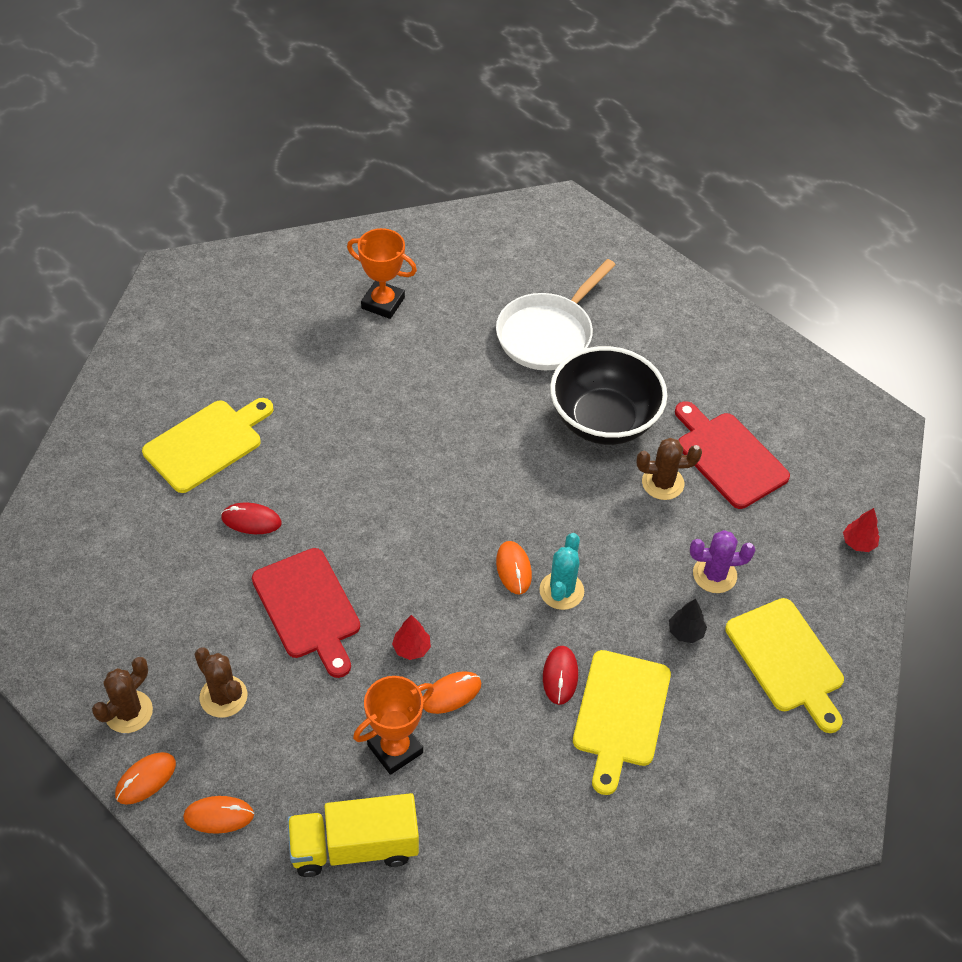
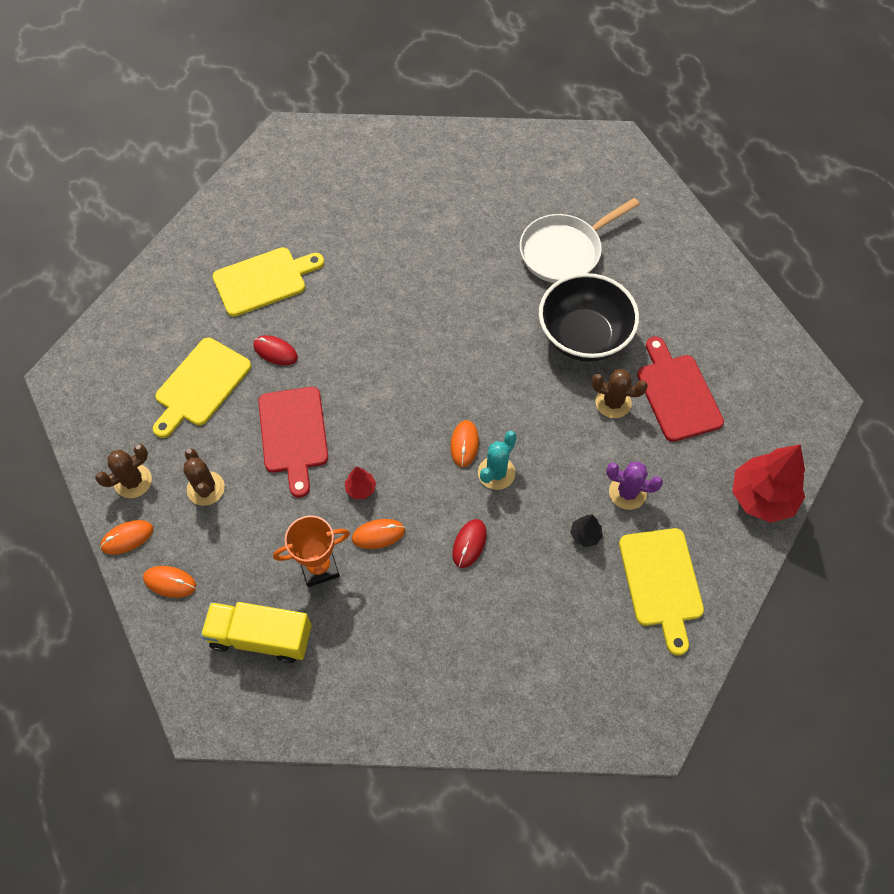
camera: 20 degrees right, 10 degrees up
(383, 303) = (440, 195): orange trophy -> none
(620, 714) = (506, 589): yellow cutting board -> yellow cutting board (200, 385)
(858, 543) = (761, 497): red tree -> red tree, size x2.23

